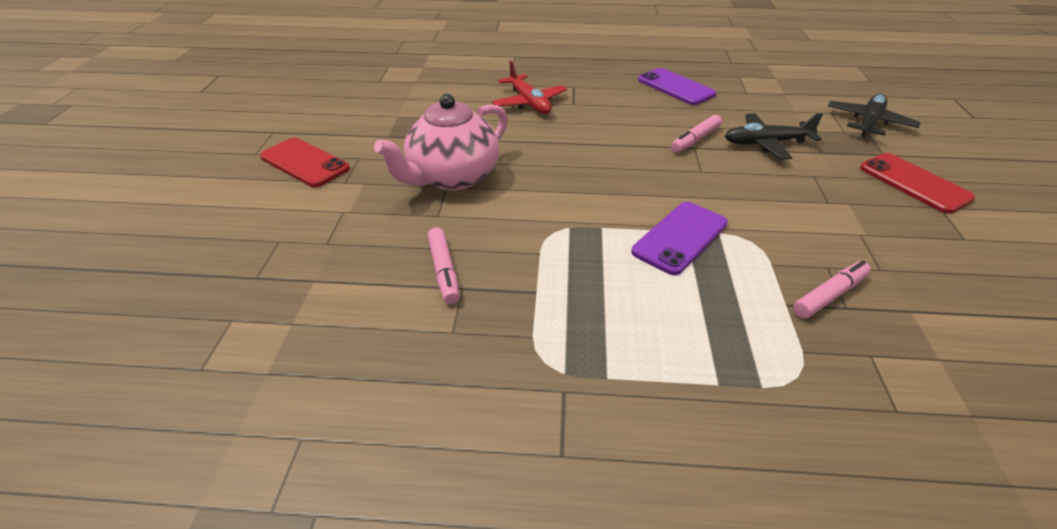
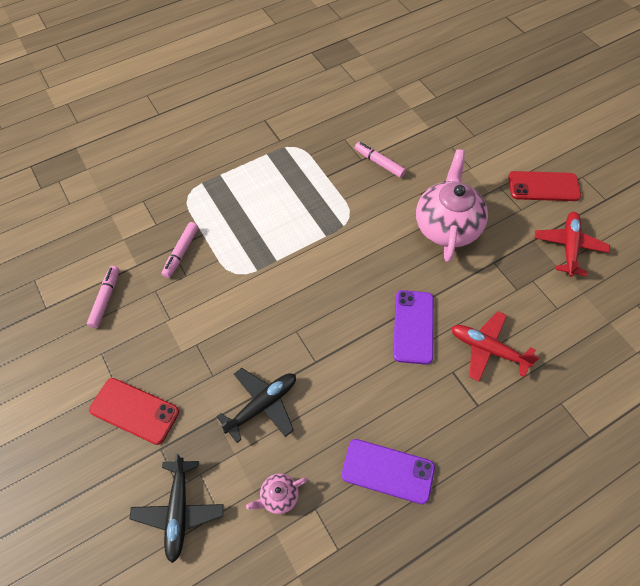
camera: 145 degrees right, 20 degrees up
(366, 121) = (568, 246): none -> red plane
(680, 237) = (277, 252): purple phone -> purple phone (413, 326)
(695, 140) = (320, 374): pink marker -> pink marker (105, 299)
(774, 104) = (278, 496): none -> pink teapot

